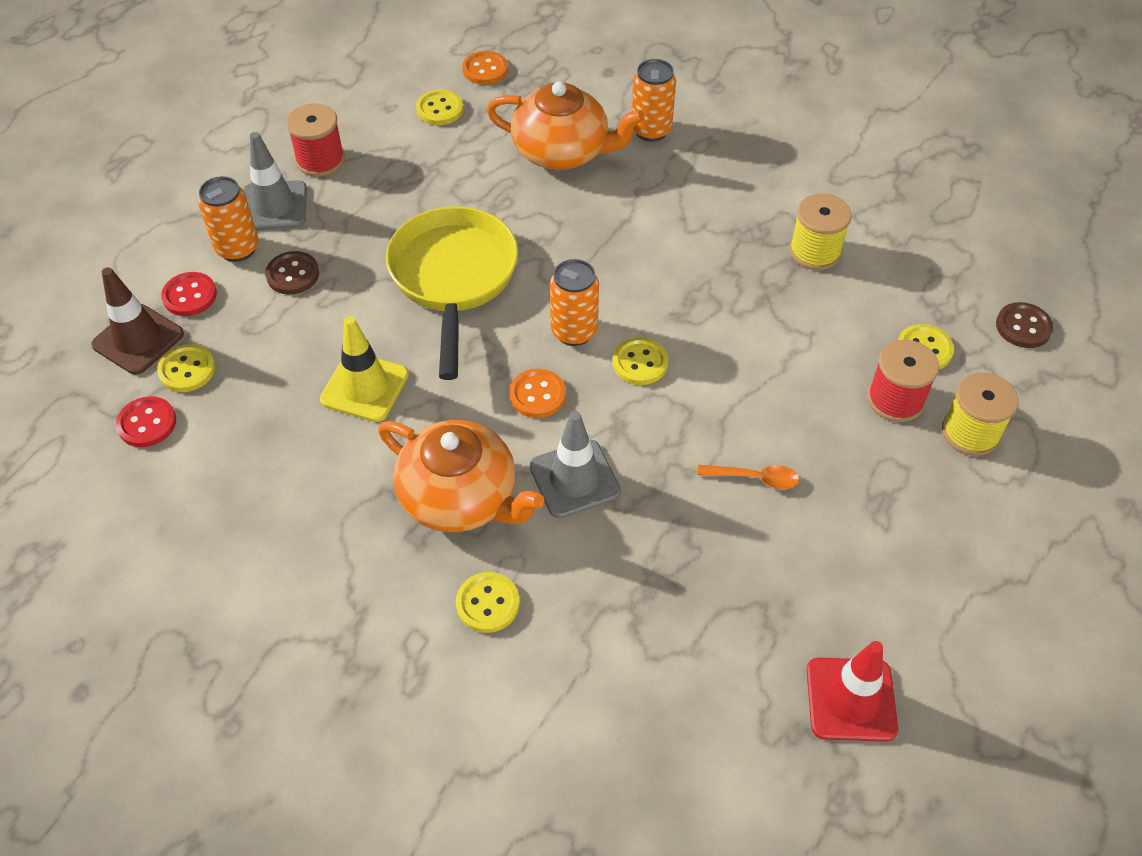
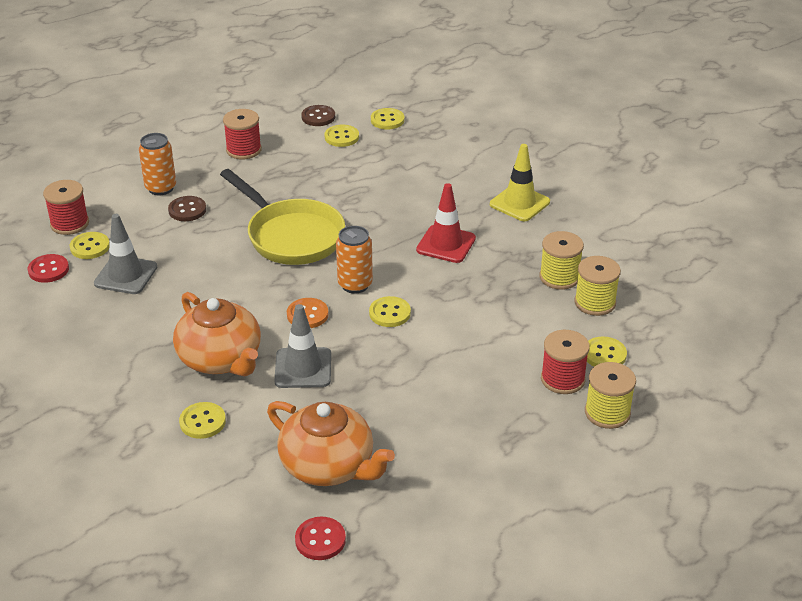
camera: 20 degrees right, 15 degrees down
(138, 339) = (70, 224): brown traffic cone -> red spool
(190, 296) = (115, 207): red button -> red button (320, 540)
(274, 206) = (198, 169): grey traffic cone -> grey traffic cone (126, 275)
(365, 387) = (196, 283): yellow traffic cone -> yellow traffic cone (519, 203)
(453, 278) = (291, 236): yellow pan -> yellow pan turned 120 degrees clockwise
(485, 69) = (387, 120): orange button -> yellow button
(562, 151) = (412, 179): orange teapot -> orange teapot (329, 466)
(651, 130) = (483, 179): orange can -> none
(755, 478) = (429, 399): orange spoon -> none
(851, 699) = (416, 544): red traffic cone -> red traffic cone (446, 244)
(874, 277) = (595, 302): none -> yellow spool
(1023, 327) = (691, 359): brown button -> brown button (318, 117)

